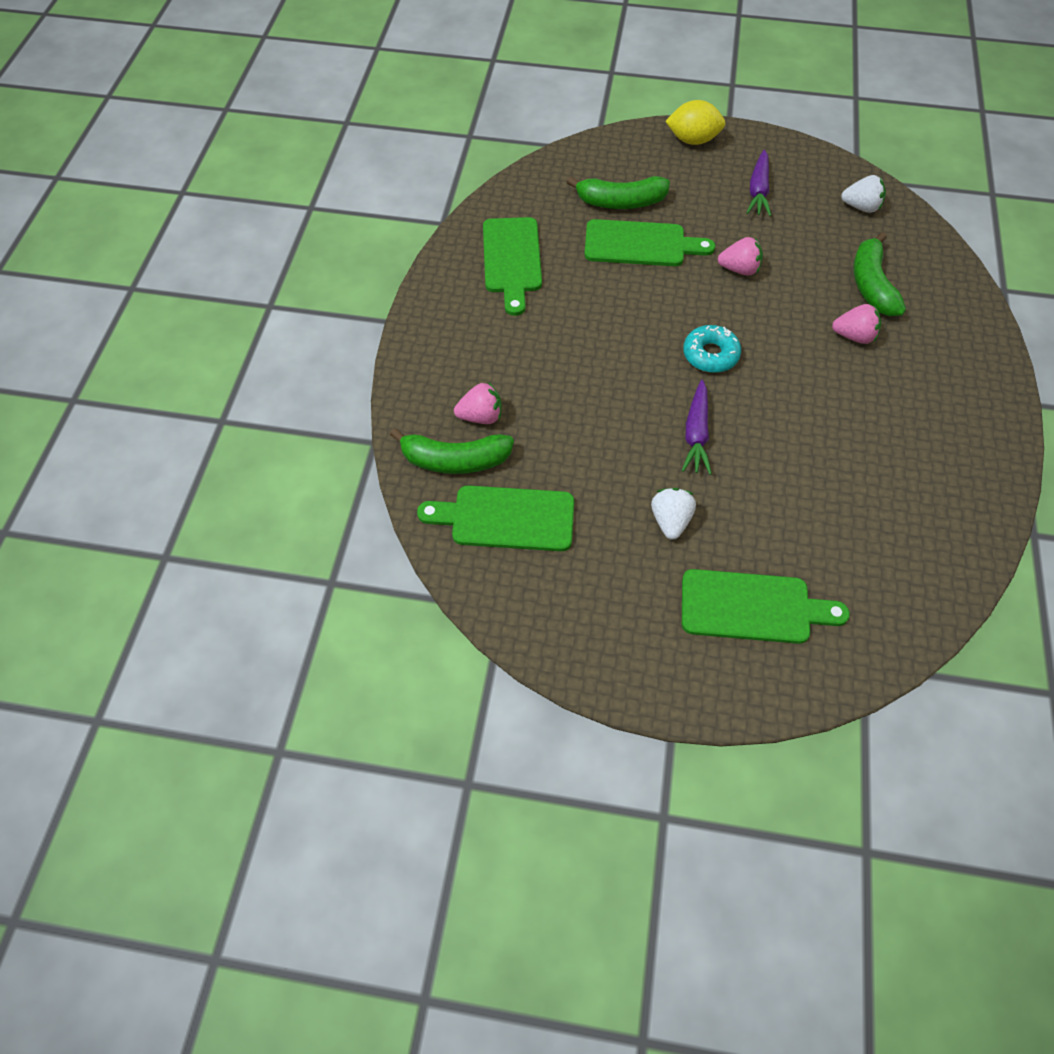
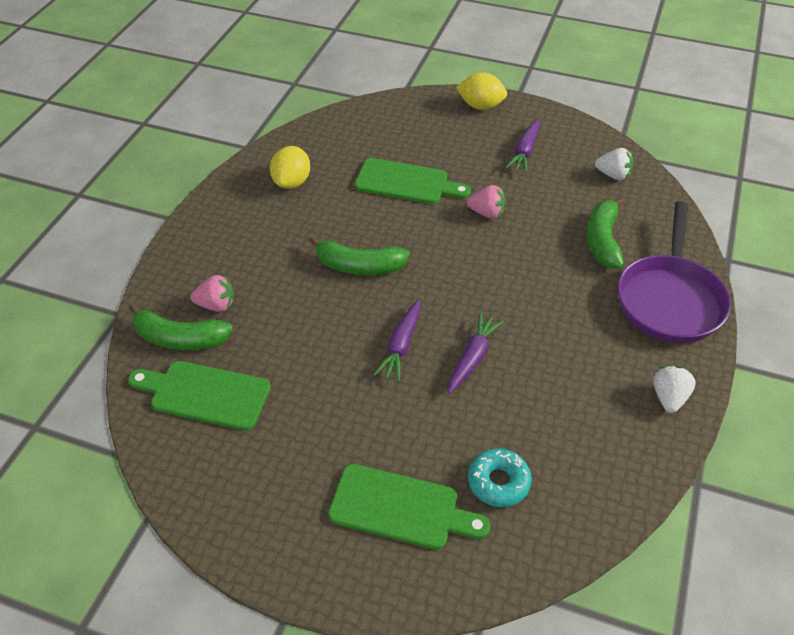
camera: 10 degrees right, 10 degrees down
(512, 260) = (292, 182): green cutting board -> yellow lemon
(620, 202) = (401, 147): green banana -> green banana (359, 266)
(670, 521) = (351, 418): white strawberry -> white strawberry (669, 397)
(710, 355) = (437, 280): turquoise donut -> turquoise donut (498, 482)
(775, 436) = (472, 357): none -> purple carrot
(854, 336) = (573, 281): pink strawberry -> none
(958, 343) = (669, 299): none -> purple pan

